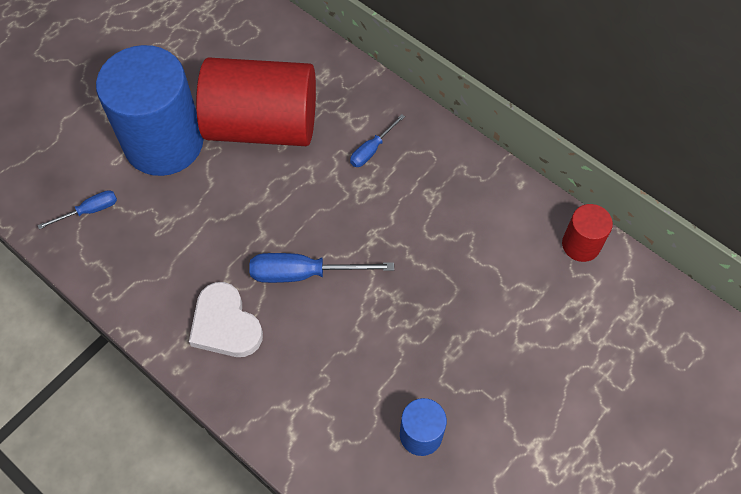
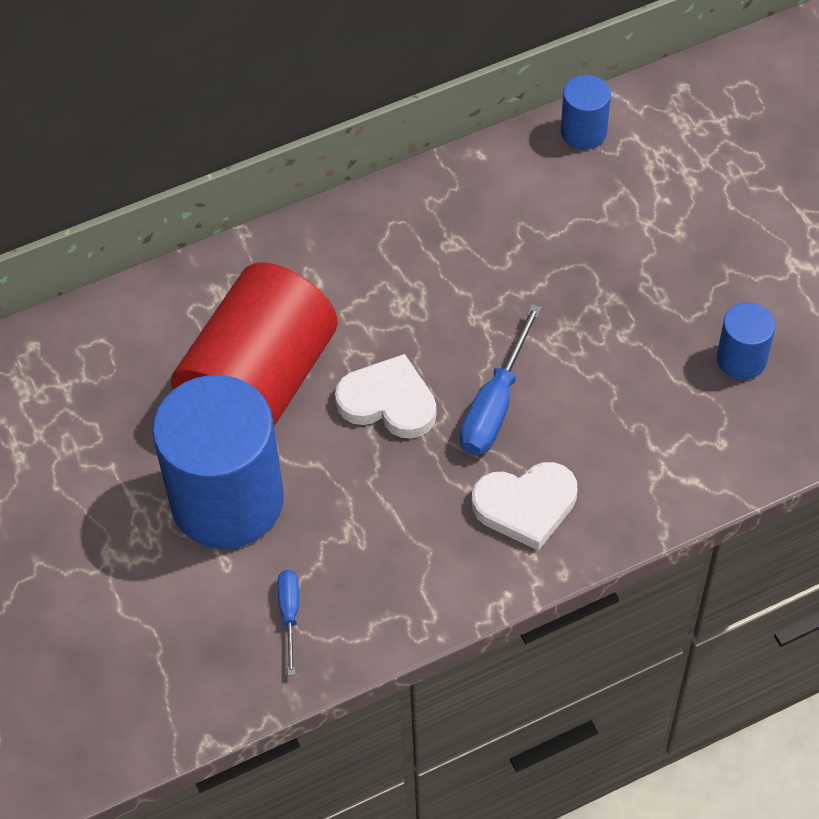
camera: 65 degrees left, 5 degrees down
(278, 206) = (388, 402): none -> white heart
(372, 150) = (358, 279): blue screwdriver -> none
(581, 244) = (583, 132): red cylinder -> blue cylinder

